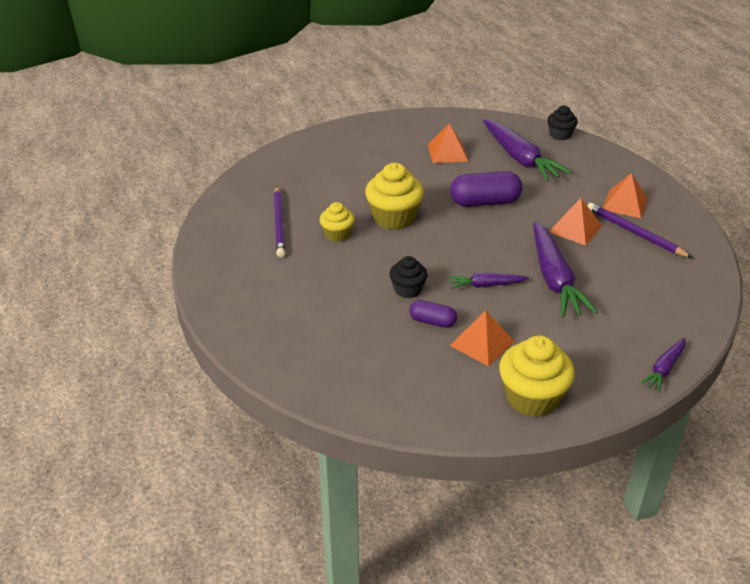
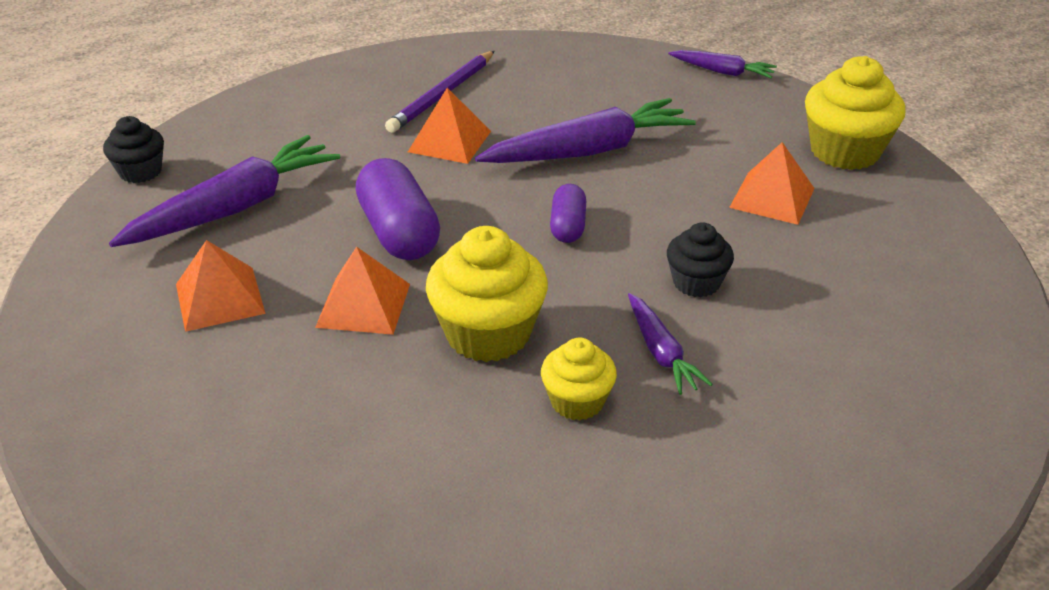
camera: 105 degrees left, 0 degrees up
(279, 223) = (575, 507): purple pencil -> none
(432, 321) = (757, 246): purple capsule -> purple capsule (568, 226)
(486, 285) = (638, 207): purple carrot -> purple carrot (661, 352)
(624, 203) = (364, 104): orange pyramid -> orange pyramid (363, 305)

